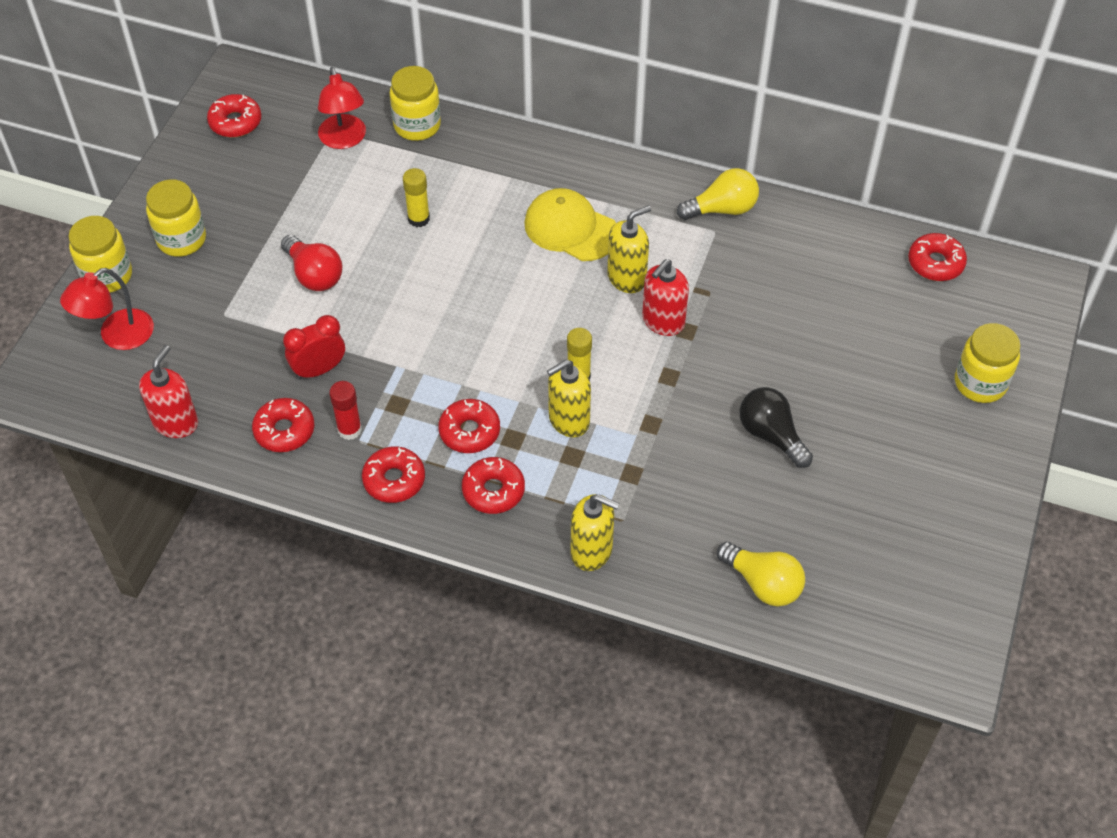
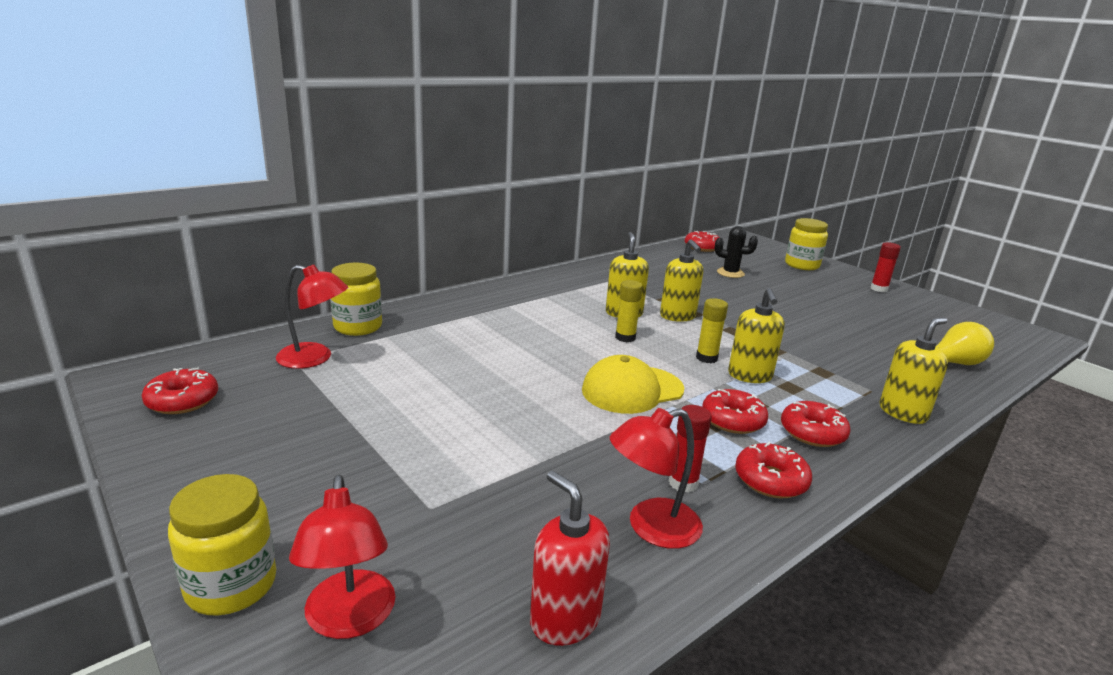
camera: 60 degrees left, 30 degrees down
(181, 239) = (275, 496): yellow jar -> none
(284, 430) = (651, 528): red donut -> red lamp
(314, 274) = (452, 430): red light bulb -> none
(319, 370) = (583, 472): red clock -> none
(418, 219) = (459, 360): yellow glue stick -> yellow glue stick (625, 337)
(571, 228) = (553, 314): yellow cap -> yellow cap (632, 390)
(663, 321) = (677, 316): red soap dispenser -> yellow soap dispenser
(722, 209) = (597, 273): yellow light bulb -> none
(771, 435) = (810, 320): black light bulb -> none
(859, 322) = (730, 273): none -> black cactus
(967, 483) = (879, 289): none -> red glue stick

